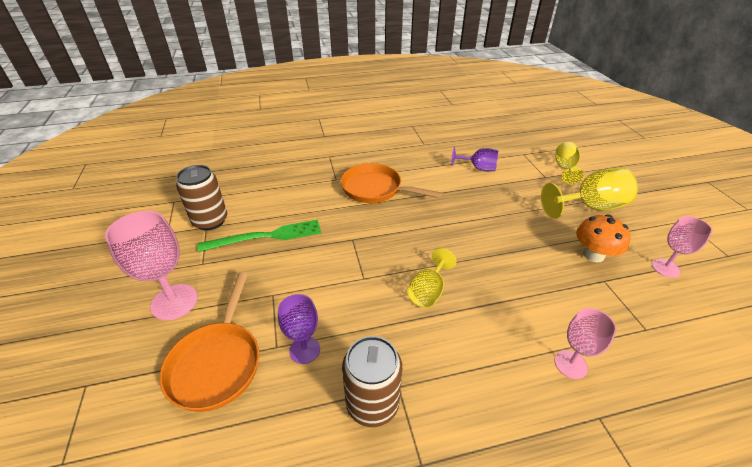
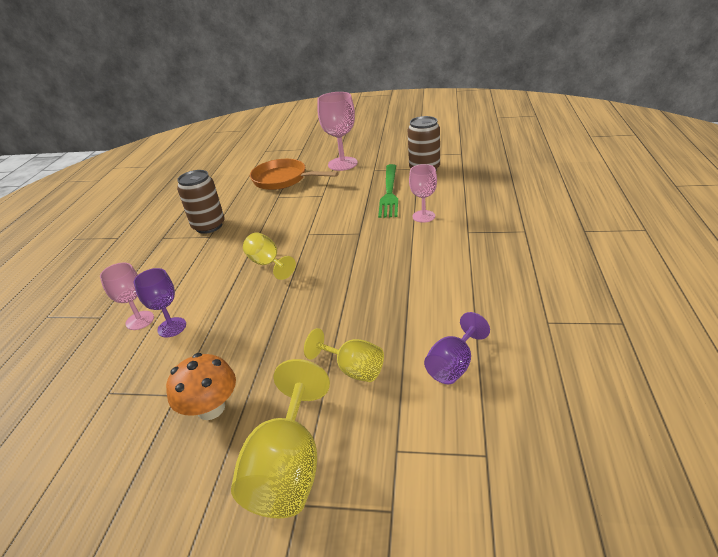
camera: 115 degrees right, 5 degrees down
(304, 350) = (266, 206): purple goblet -> purple goblet (172, 327)
(375, 189) = (436, 256): orange pan -> none
(565, 168) = (411, 503): yellow goblet -> yellow goblet (353, 369)
(665, 268) = (132, 479): pink goblet -> pink goblet (423, 216)

